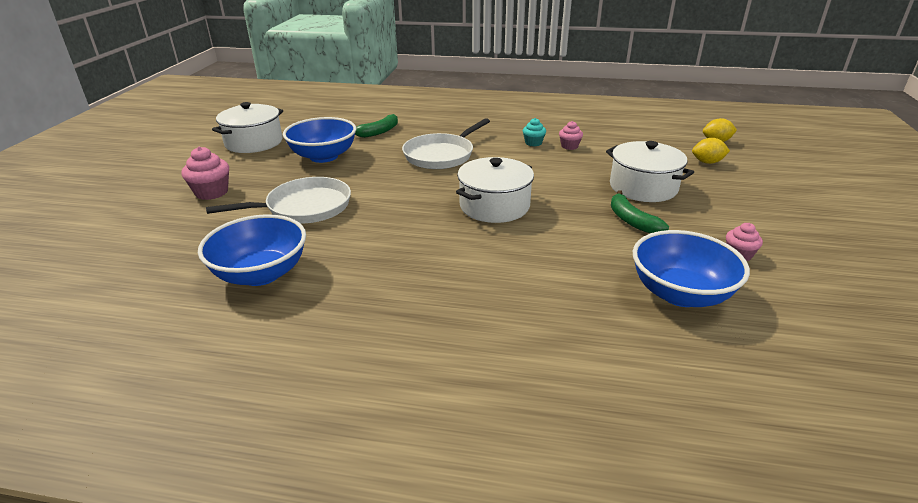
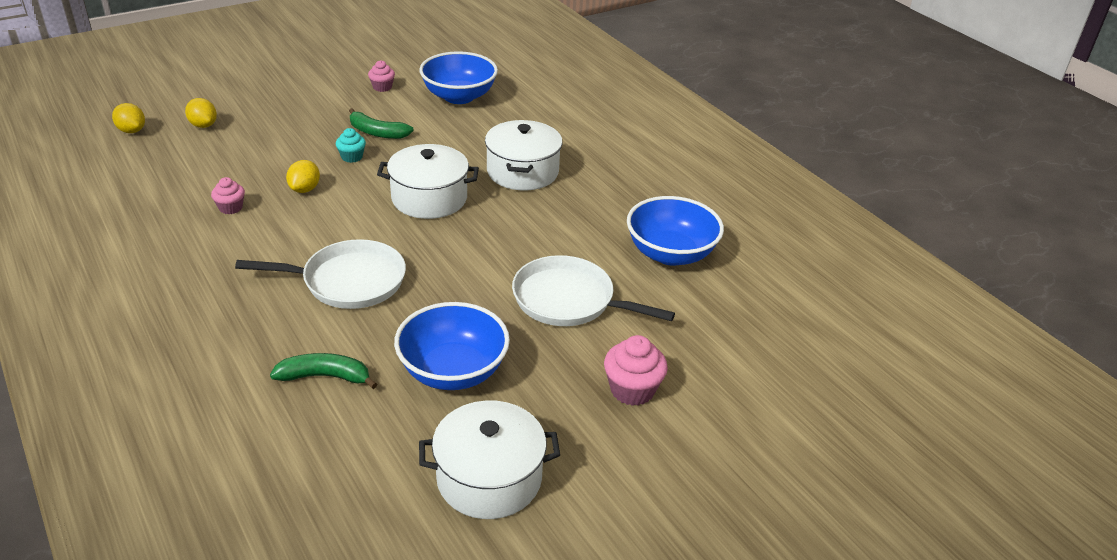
camera: 135 degrees left, 5 degrees up
(533, 143) = (243, 234): turquoise cupcake -> turquoise cupcake (352, 157)
(566, 170) = (305, 189): none -> yellow lemon
(631, 220) = (377, 132): green banana -> green banana turned 90 degrees clockwise
(643, 187) = (303, 142): white pot -> white pot (522, 172)

